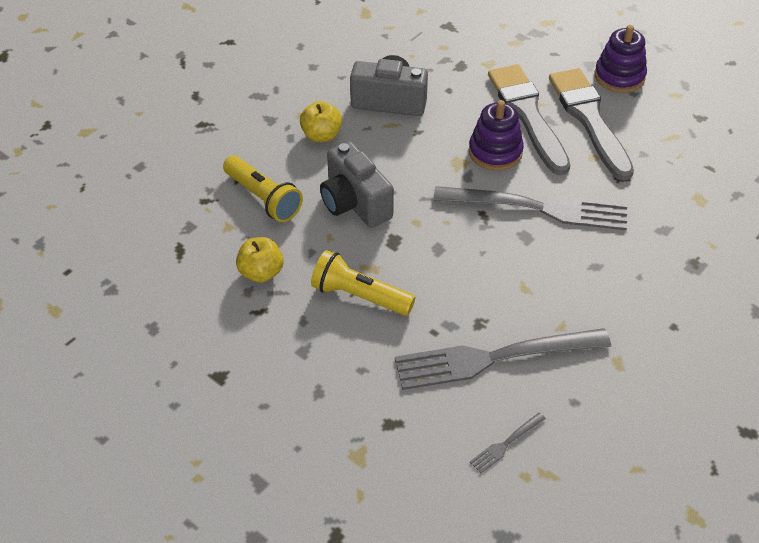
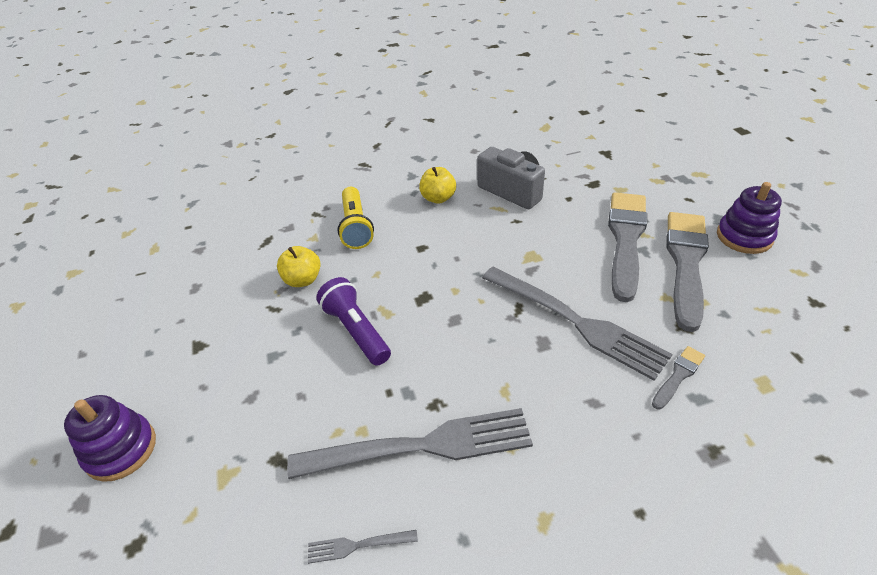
camera: 35 degrees right, 5 degrees down
(354, 203) = (419, 256): grey camera -> none
(359, 296) = (356, 330): yellow flashlight -> purple flashlight
(494, 358) = (421, 446): grey fork -> grey fork turned 150 degrees clockwise
(495, 152) = (571, 259): purple stacking toy -> purple stacking toy (121, 449)
(640, 219) = (678, 376): none -> grey brush

